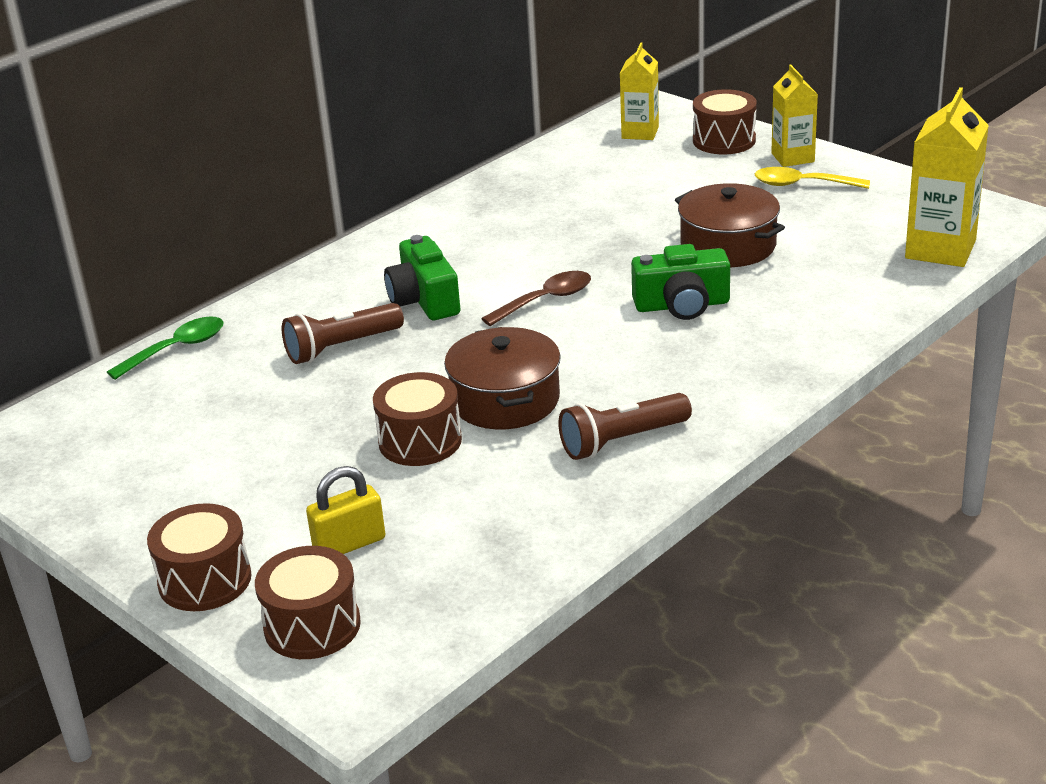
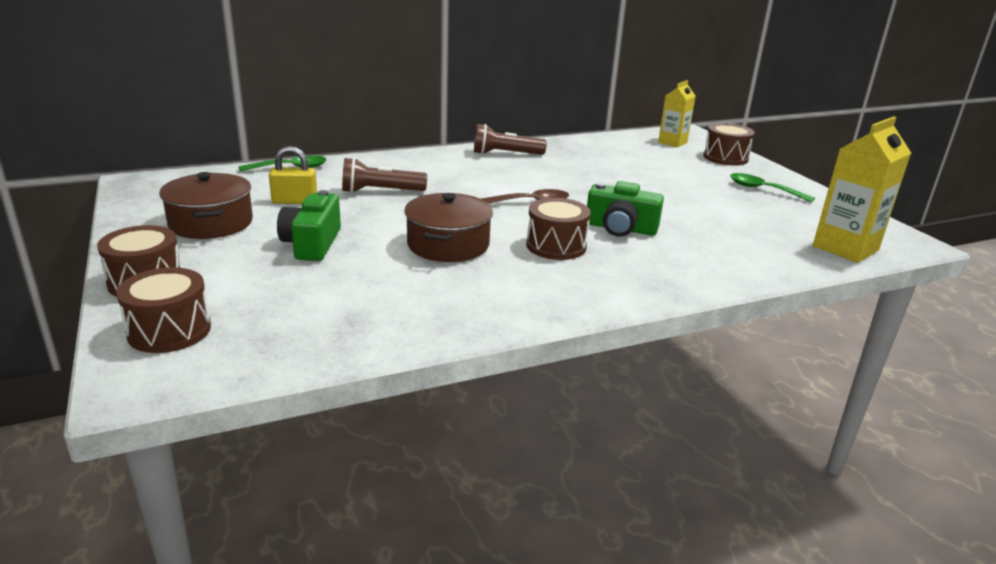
camera: 20 degrees right, 5 degrees down
(349, 544) = (255, 291): yellow padlock -> yellow padlock (294, 201)
(420, 441) = (369, 250): brown drum -> brown drum (556, 246)
(424, 300) = (456, 183): green camera -> green camera (312, 244)
(622, 441) = (502, 290): brown flashlight -> brown flashlight (505, 154)
(728, 245) = (682, 207): brown pot -> brown pot (211, 223)
(792, 157) = (767, 175): yellow carton -> none
(802, 184) = (763, 190): yellow spoon -> green spoon

